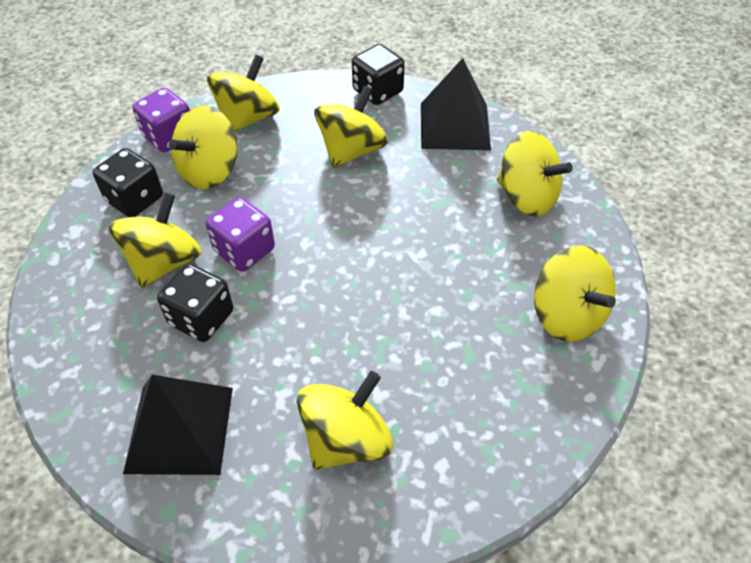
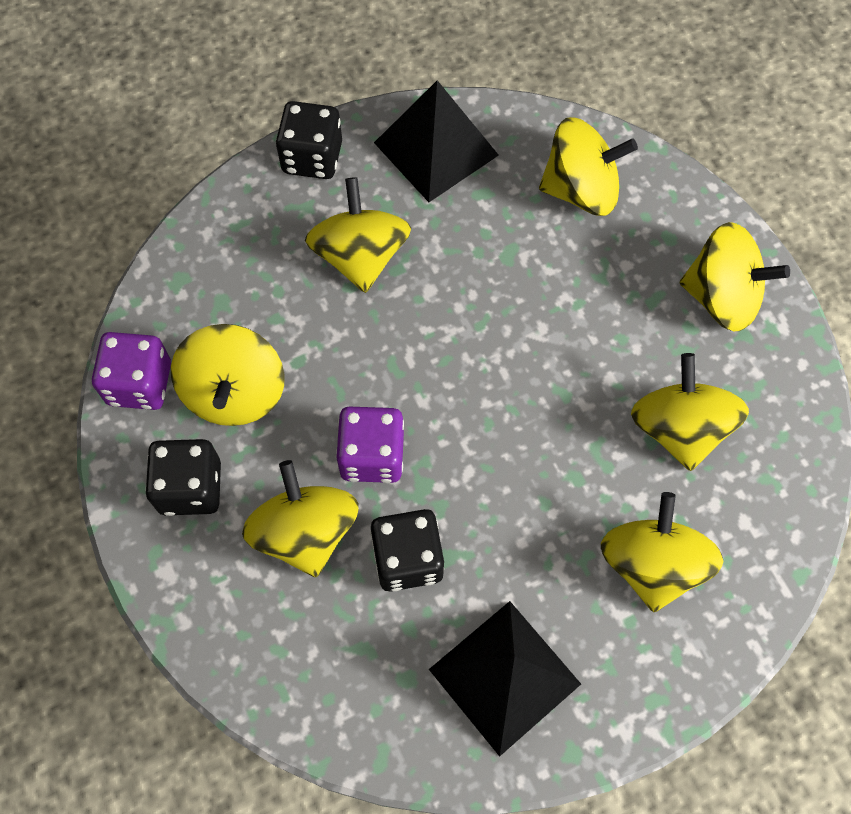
camera: 40 degrees left, 15 degrees up
(248, 118) = (204, 295): yellow spinning top -> yellow spinning top (679, 428)

